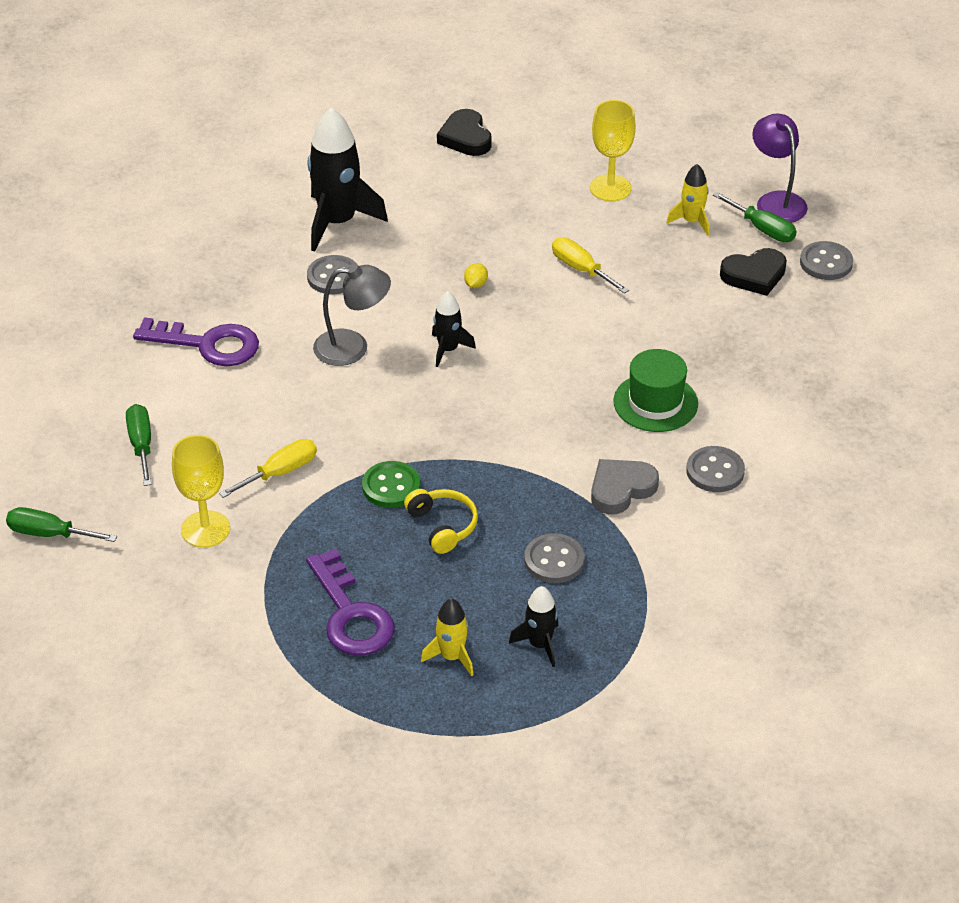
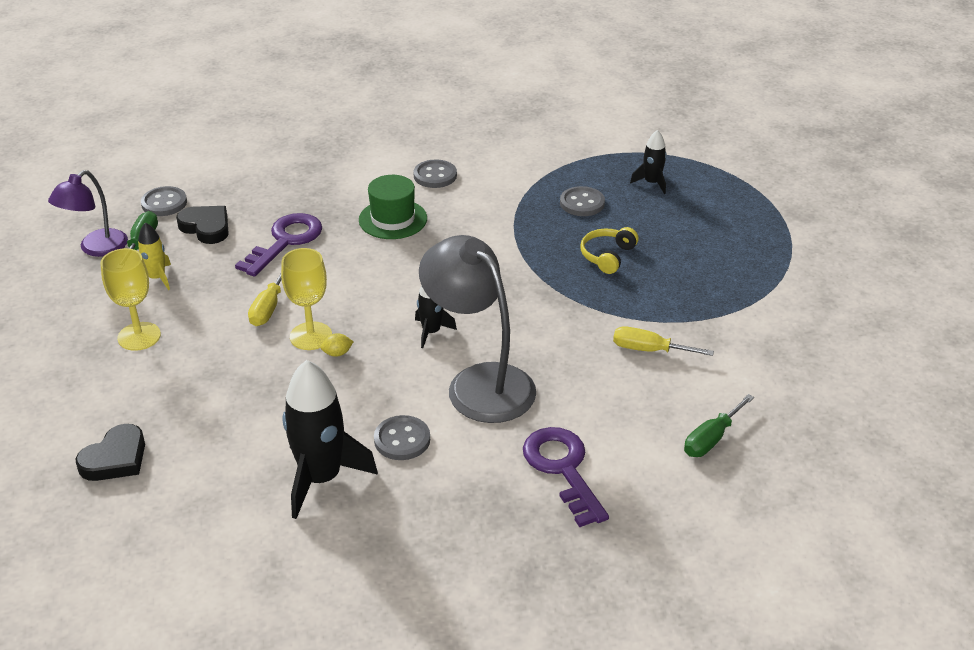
camera: 125 degrees left, 5 degrees down
(49, 534) = (849, 433): green screwdriver -> none
(205, 529) = (742, 356): yellow goblet -> yellow goblet (311, 336)
(350, 614) = (723, 258): purple key -> purple key (285, 241)
(352, 347) = (479, 382): grey lamp -> grey lamp, size x1.64
(391, 486) = (600, 293): green button -> none
(452, 657) = (702, 208): yellow rocket -> none
(621, 489) = (491, 202): grey heart -> none

